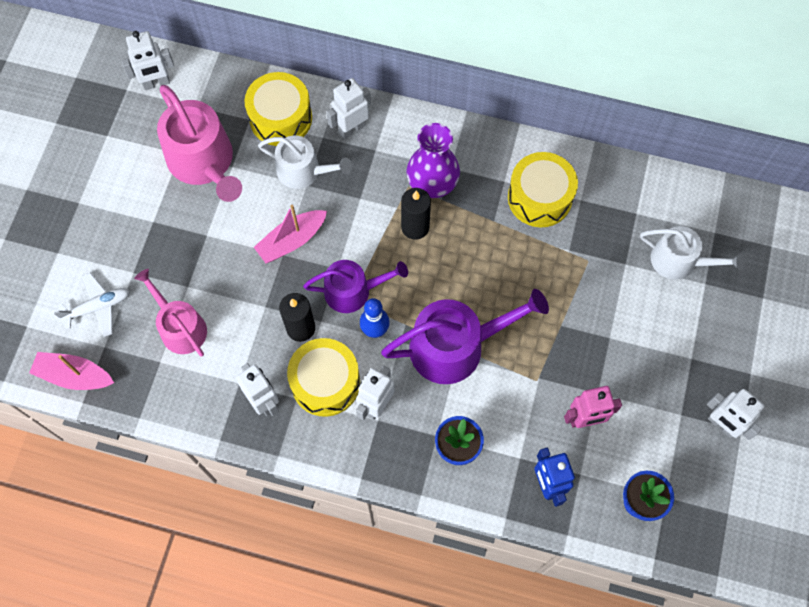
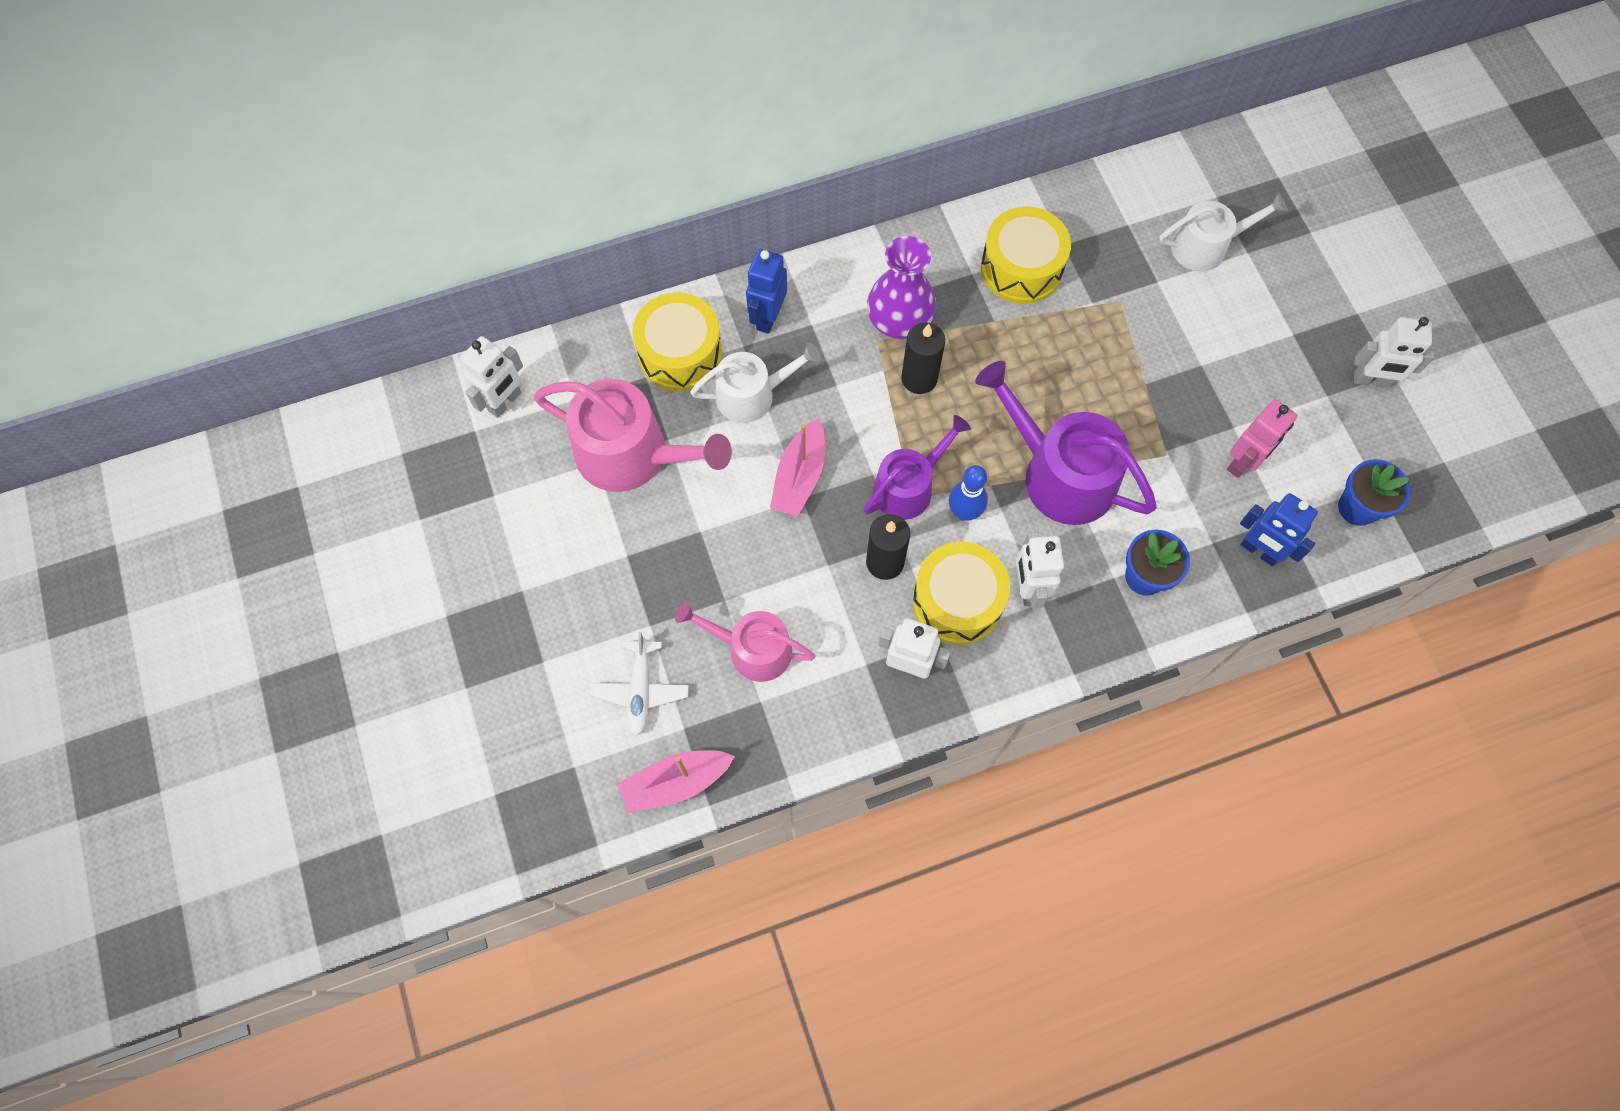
camera: 35 degrees left, 0 degrees up
(97, 307) = (640, 690): white plane -> white plane turned 150 degrees clockwise
(351, 128) = (767, 317): white robot -> blue robot
(455, 346) = (1059, 473): purple watering can -> purple watering can turned 90 degrees counterclockwise

